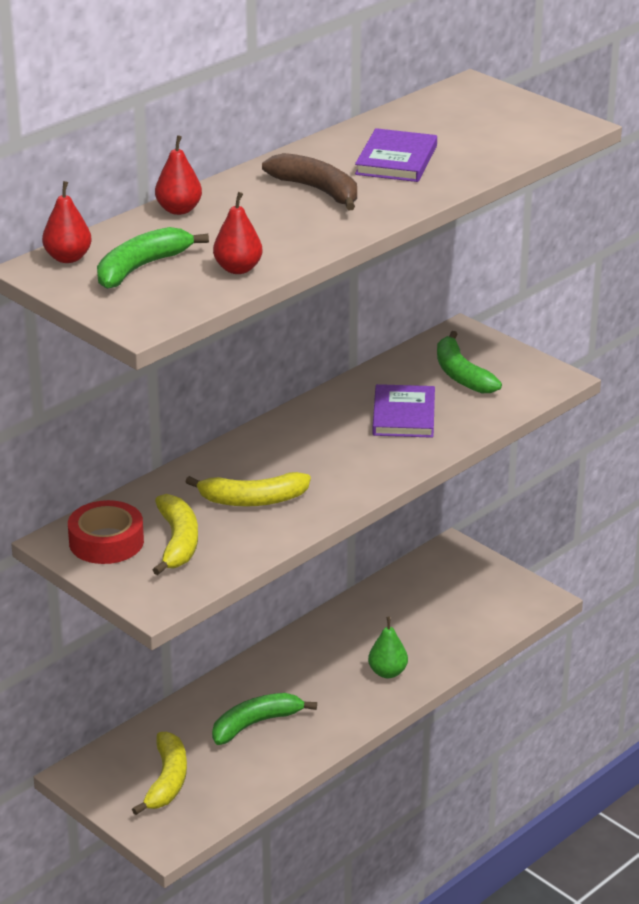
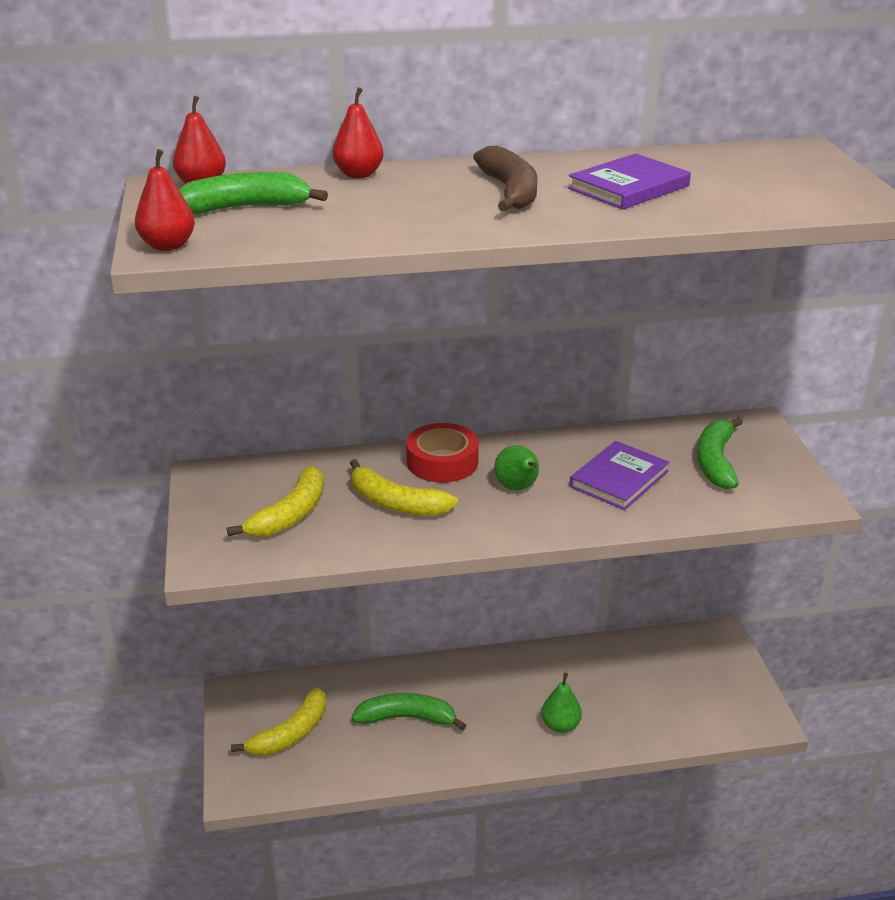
camera: 35 degrees right, 0 degrees up
(106, 542) = (237, 490): red tape -> red tape (442, 462)
(238, 269) = (324, 232): red pear -> red pear (168, 246)
(334, 452) = (517, 488): none -> green pear

